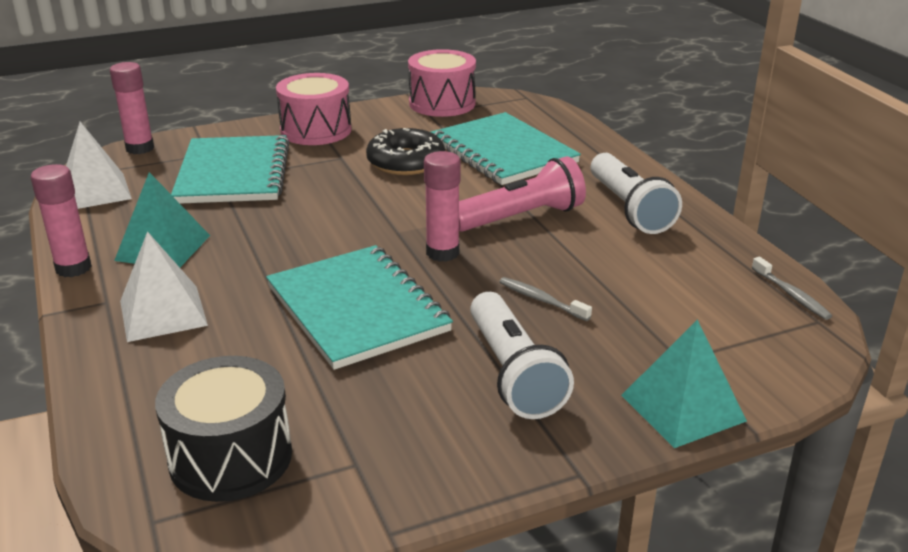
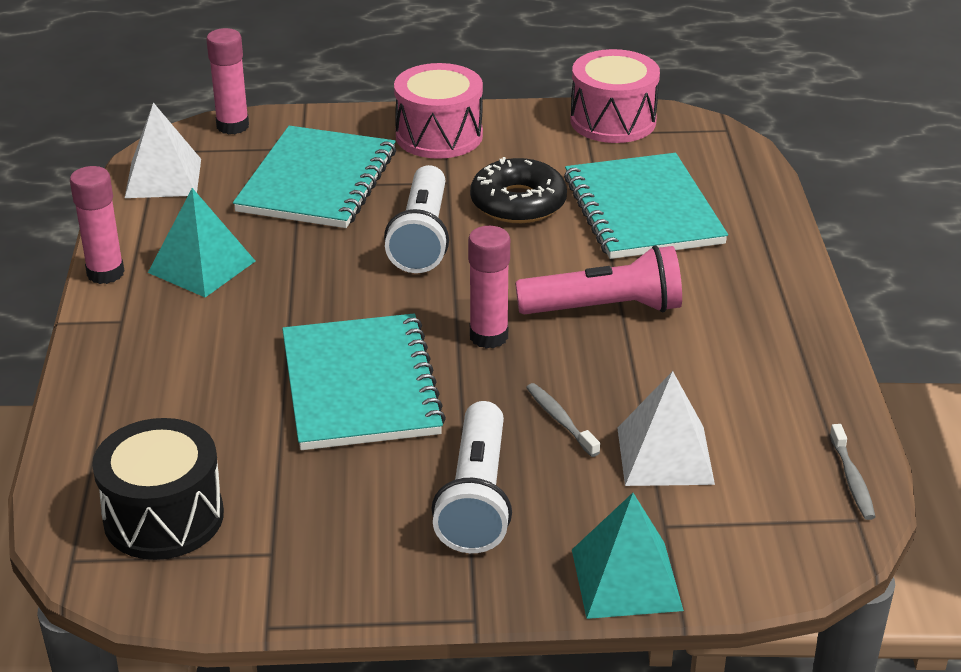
camera: 20 degrees right, 5 degrees up
(163, 313) = (169, 346): white pyramid -> white pyramid (664, 455)
(629, 209) = (742, 323): white flashlight -> white flashlight (422, 237)

